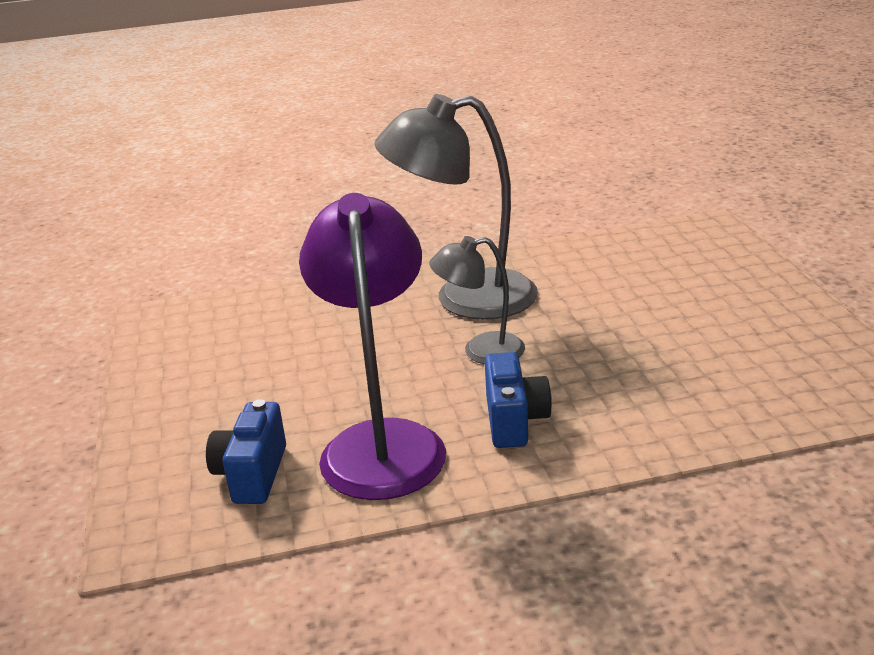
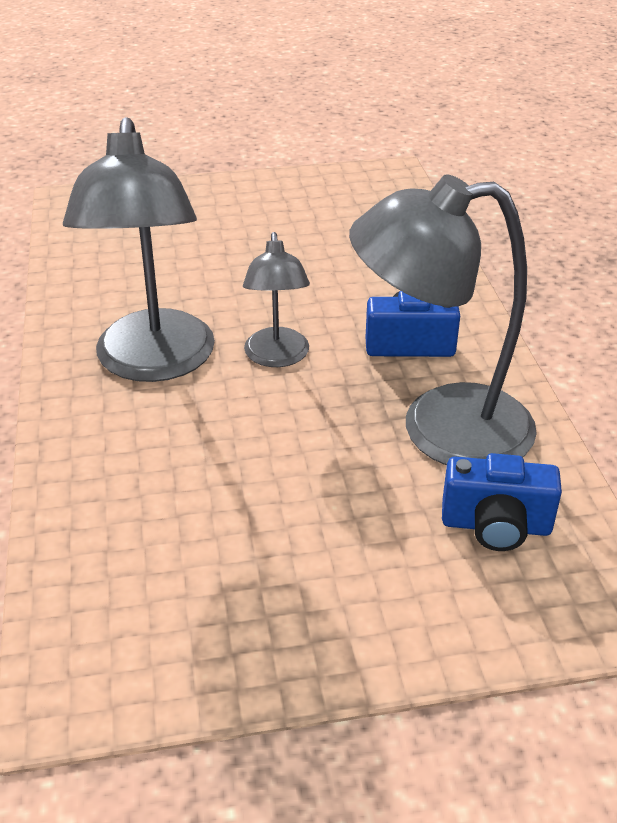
camera: 90 degrees left, 10 degrees up
(382, 442) = (440, 428): purple lamp -> grey lamp

